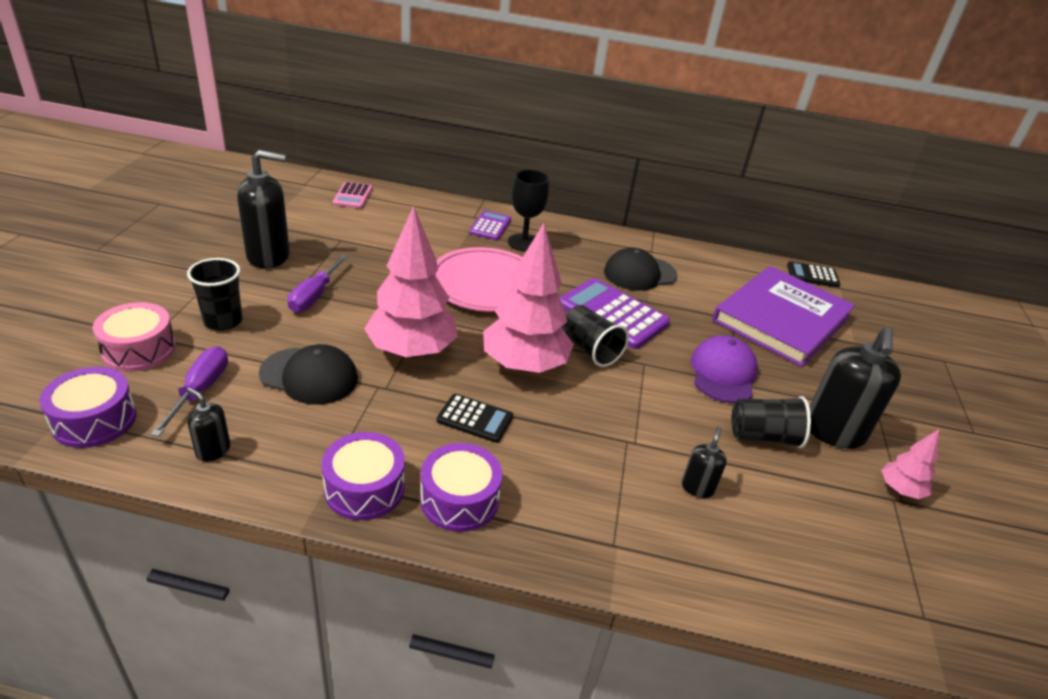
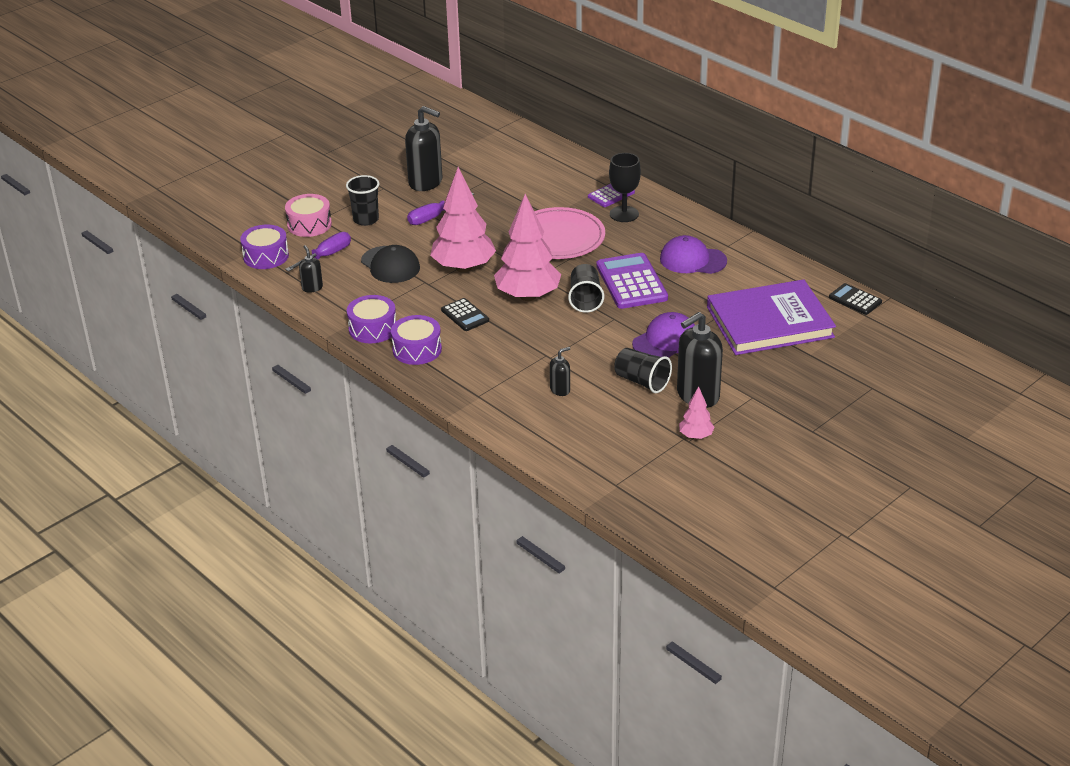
camera: 40 degrees right, 0 degrees up
(353, 196) = (525, 147): pink calculator -> none
(639, 274) = (692, 260): black cap -> purple cap

